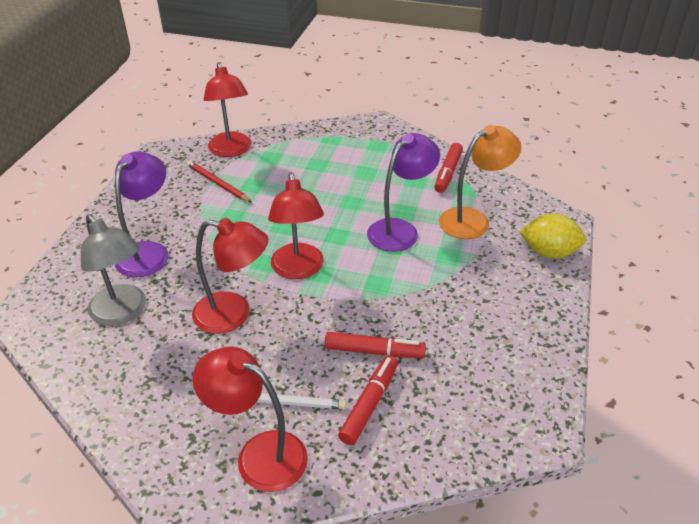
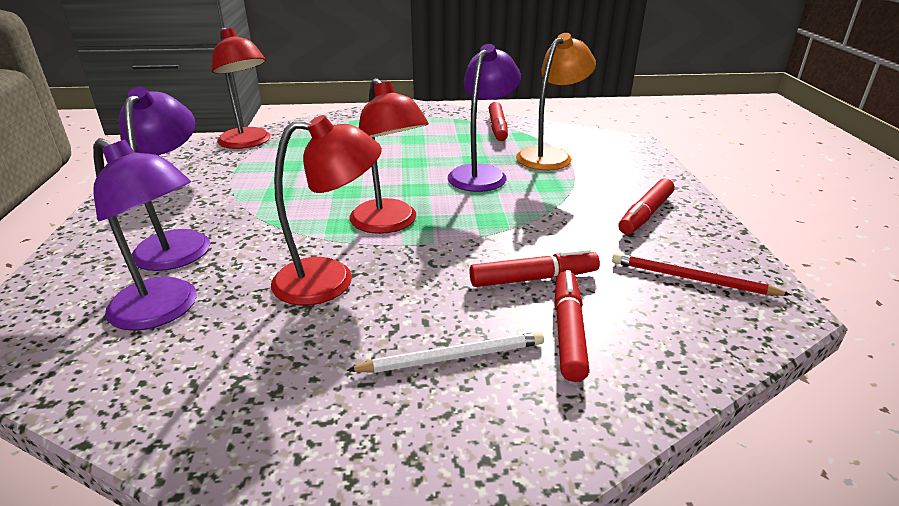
camera: 20 degrees left, 10 degrees down
(123, 313) = (165, 310): grey lamp -> purple lamp
(217, 183) = (245, 170): red pencil -> red pencil (692, 279)
(259, 454) = (461, 429): red lamp -> none
(507, 309) = (645, 214): none -> red marker
(549, 252) = (643, 166): yellow lemon -> none

